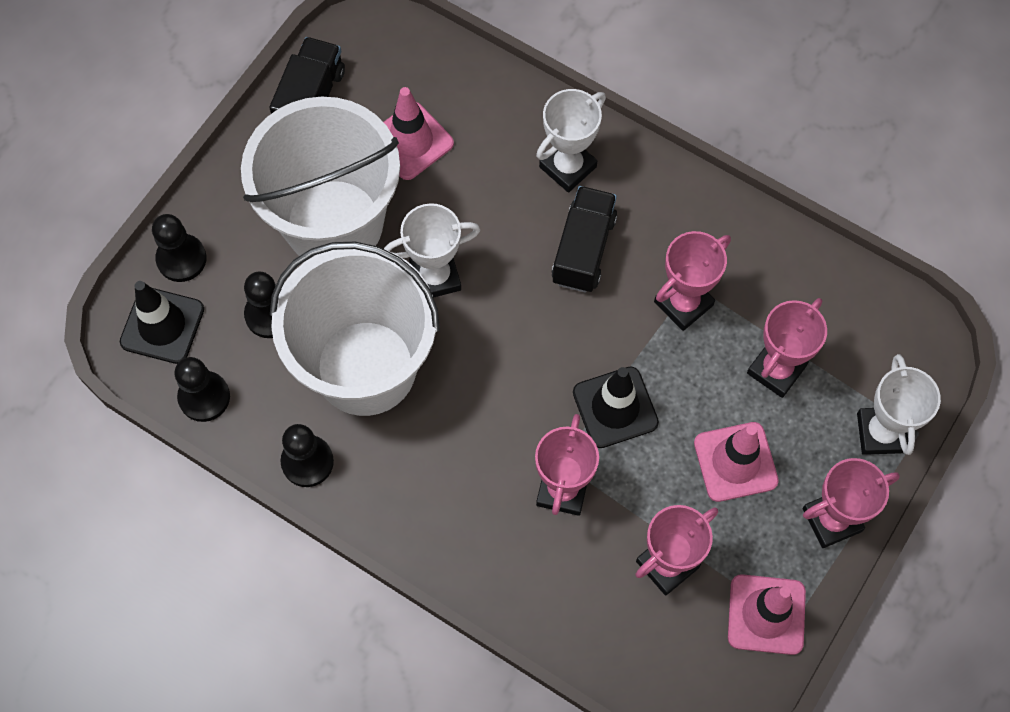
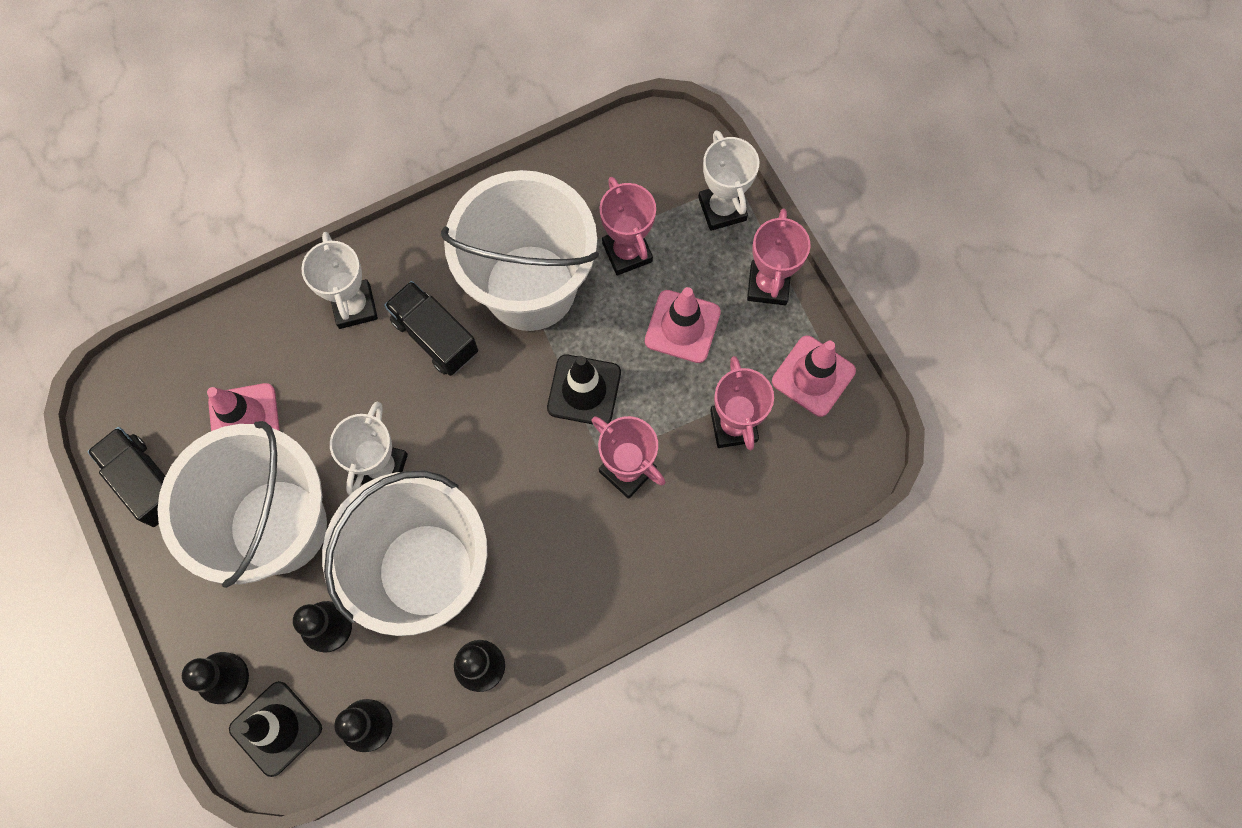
camera: 60 degrees left, 5 degrees up
(683, 303) = (530, 287): pink trophy -> white bucket
(881, 433) = (722, 209): white trophy -> white trophy turned 45 degrees clockwise

